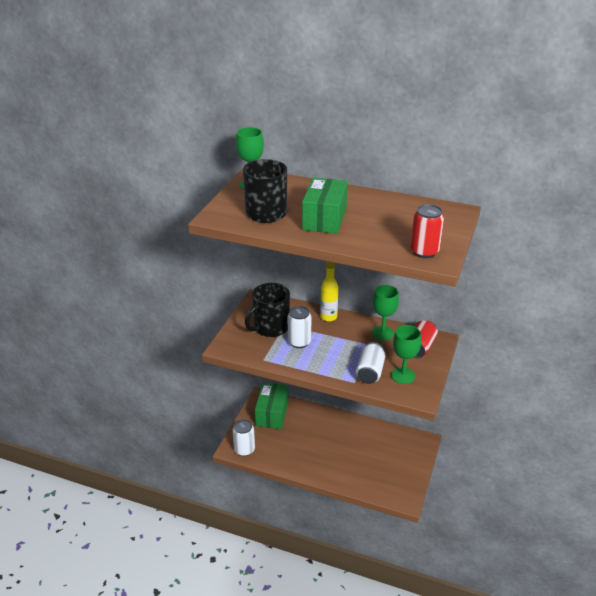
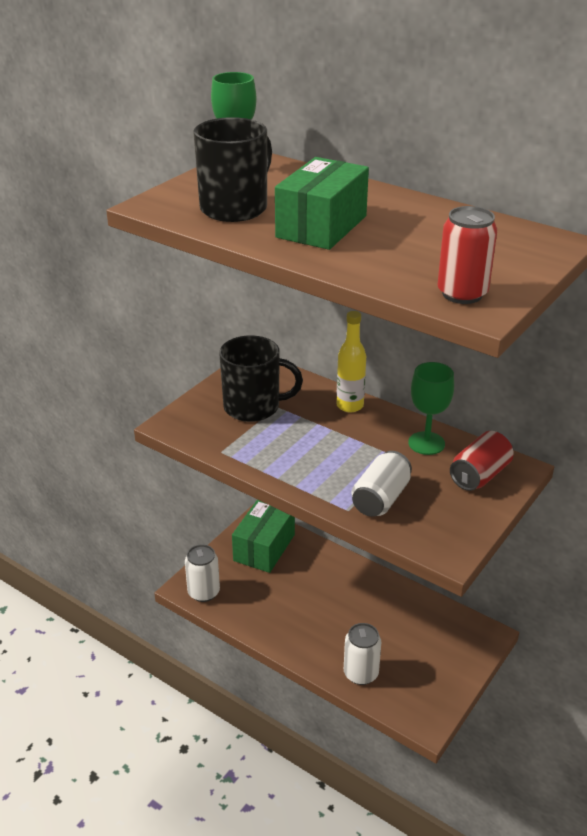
camera: 15 degrees right, 0 degrees up
(270, 327) = (253, 407): black mug -> black mug turned 150 degrees counterclockwise
(299, 342) = (287, 435): white can -> white can (361, 673)
(403, 375) = (433, 514): green goblet -> none

